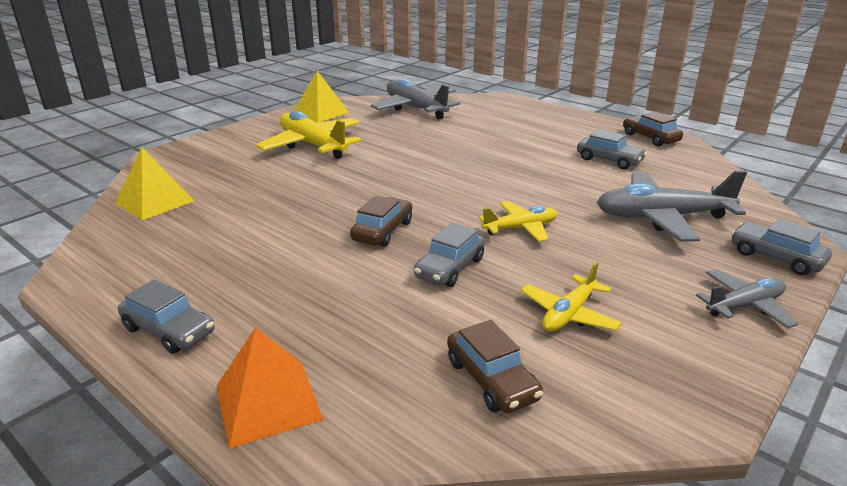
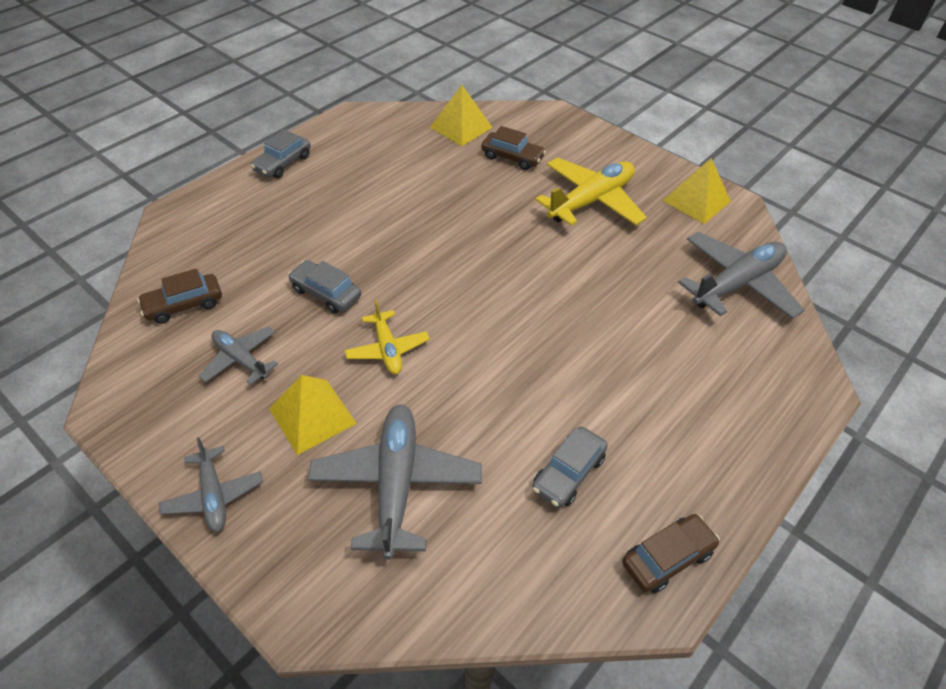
camera: 90 degrees right, 20 degrees up
(268, 402) = (202, 209): orange pyramid -> none
(382, 231) = (395, 254): brown car -> brown car (512, 157)
(569, 314) = (241, 360): yellow plane -> grey plane
(619, 261) = (312, 416): none -> yellow pyramid
(775, 257) = (288, 570): grey car -> none

